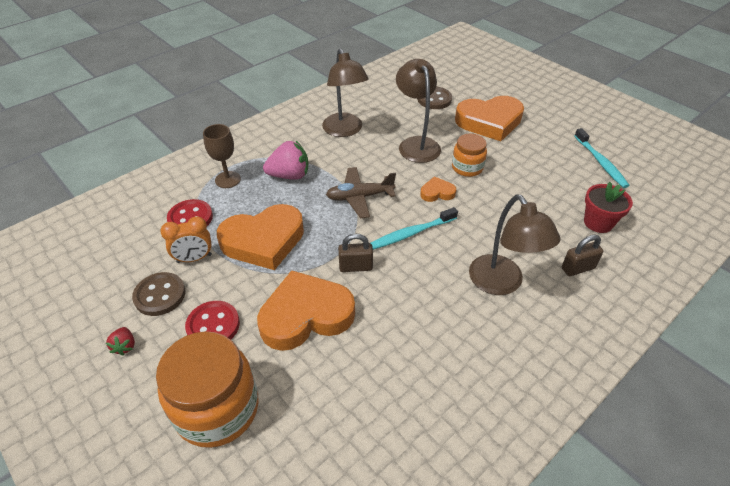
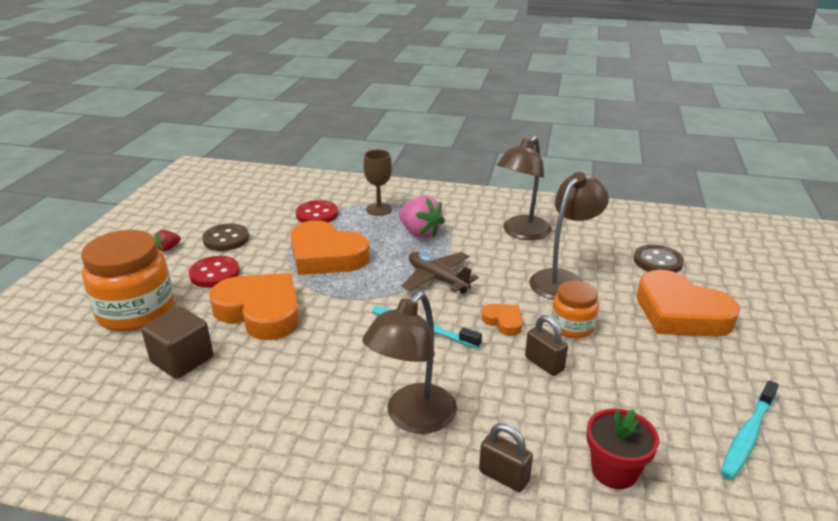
camera: 55 degrees right, 15 degrees down
(194, 258) = (275, 235): orange clock -> none
(329, 395) = (182, 360): none -> brown cube
(355, 267) = (342, 314): brown padlock -> brown padlock (544, 364)

